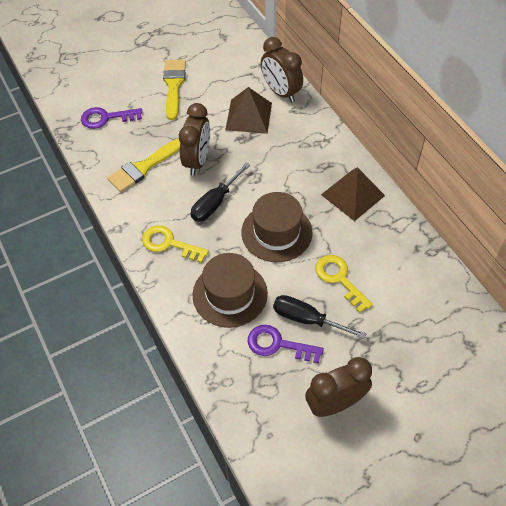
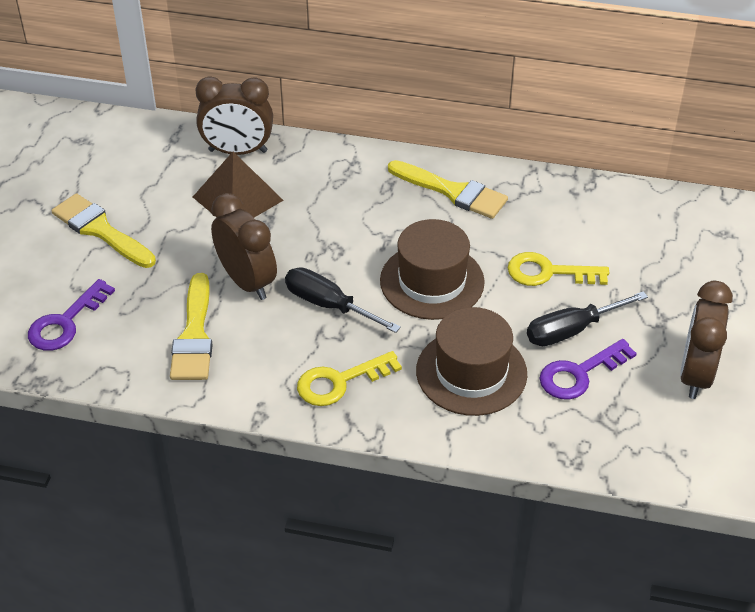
camera: 50 degrees left, 10 degrees down
(215, 203) = (329, 305): black screwdriver -> black screwdriver turned 135 degrees clockwise
(352, 195) = (452, 192): brown pyramid -> yellow brush

